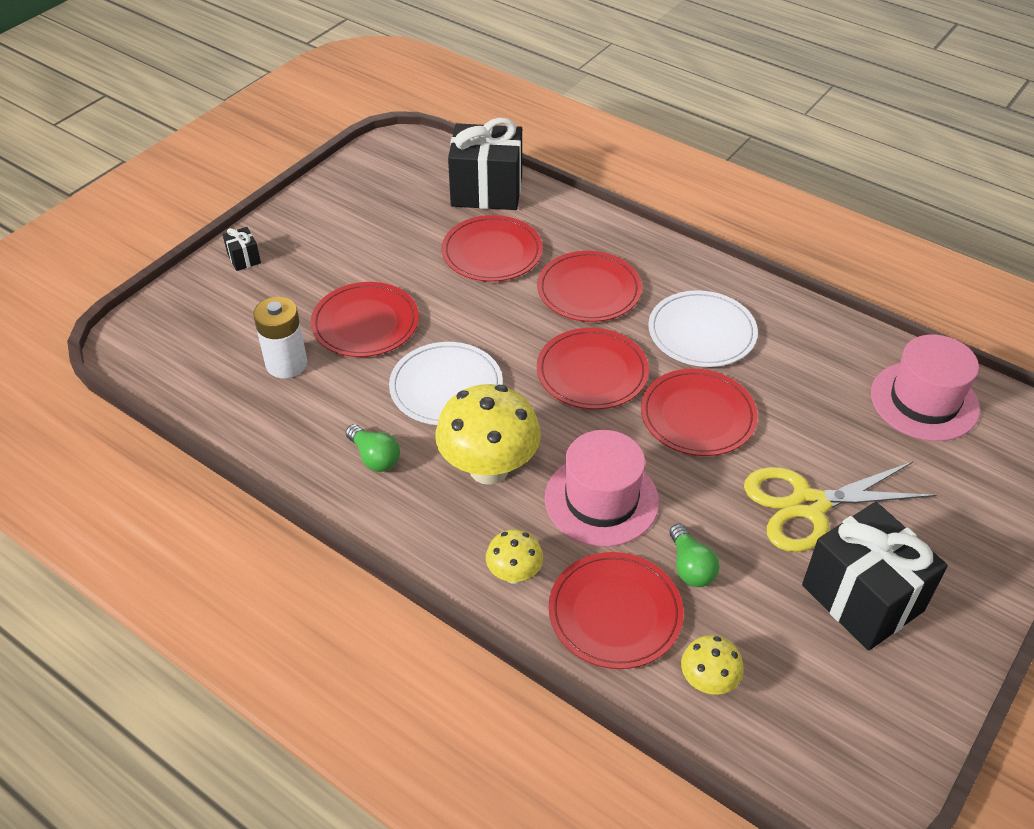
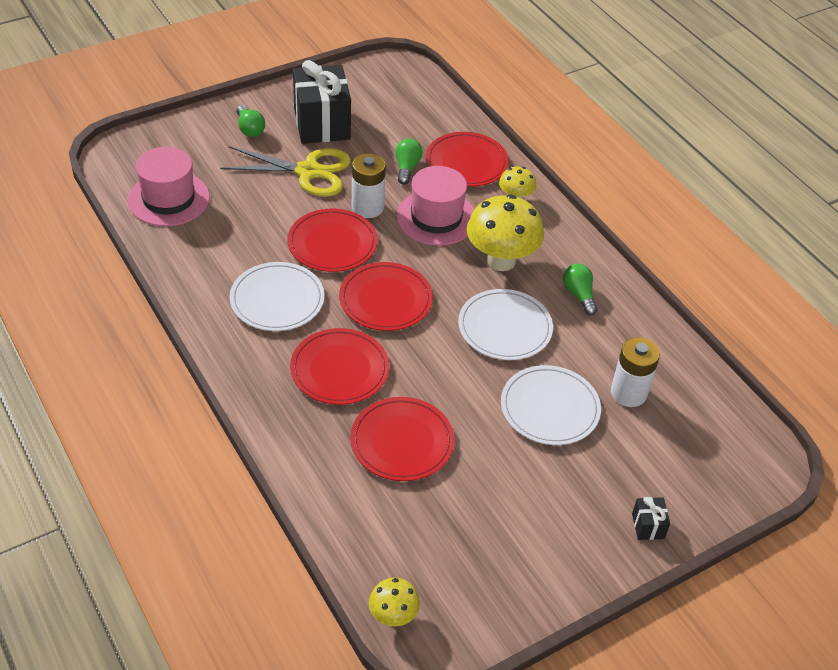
camera: 160 degrees left, 0 degrees up
(365, 323) = (550, 408): red plate -> white plate
(486, 191) = (365, 524): black gift -> none
(695, 480) = (367, 207): none -> white battery
(708, 682) = (436, 121): yellow mushroom -> yellow mushroom (393, 616)
(944, 545) = (249, 129): none -> green light bulb

